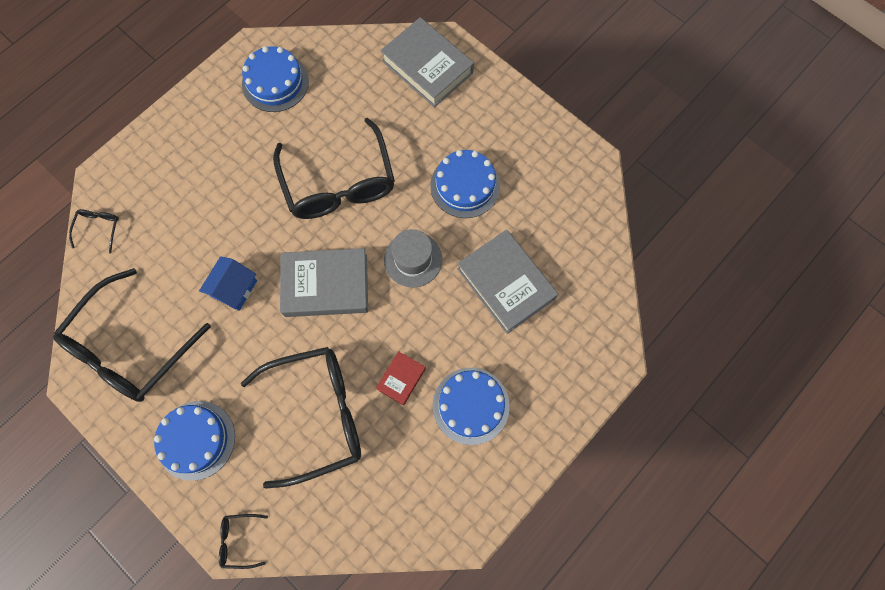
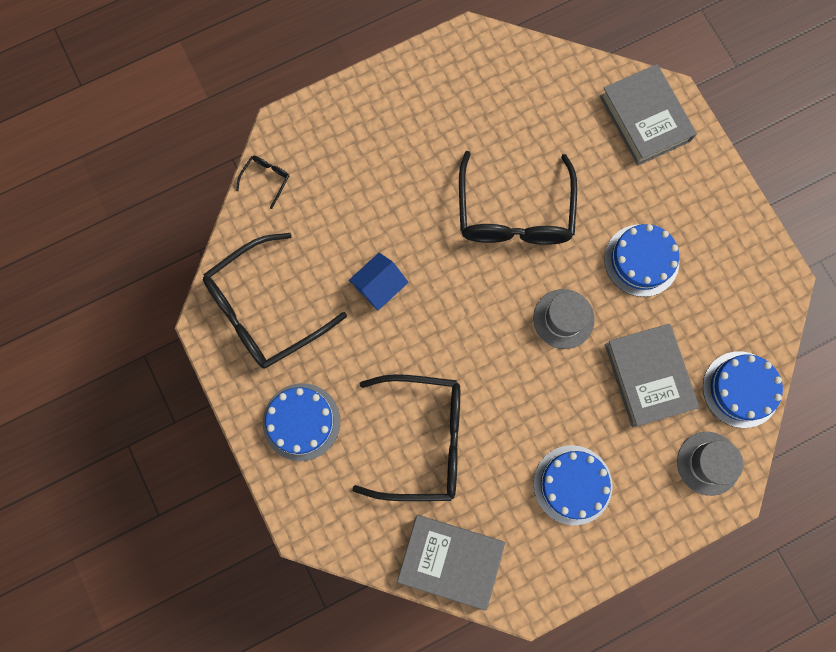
camera: 20 degrees right, 5 degrees up
(239, 540) = (315, 530): black glasses -> none
(275, 82) = (483, 83): blue cake -> blue cake (741, 389)
(326, 285) = (469, 315): grey book -> grey book (450, 560)
(401, 379) = (513, 434): red book -> none
(585, 341) = (708, 463): none -> grey hat

